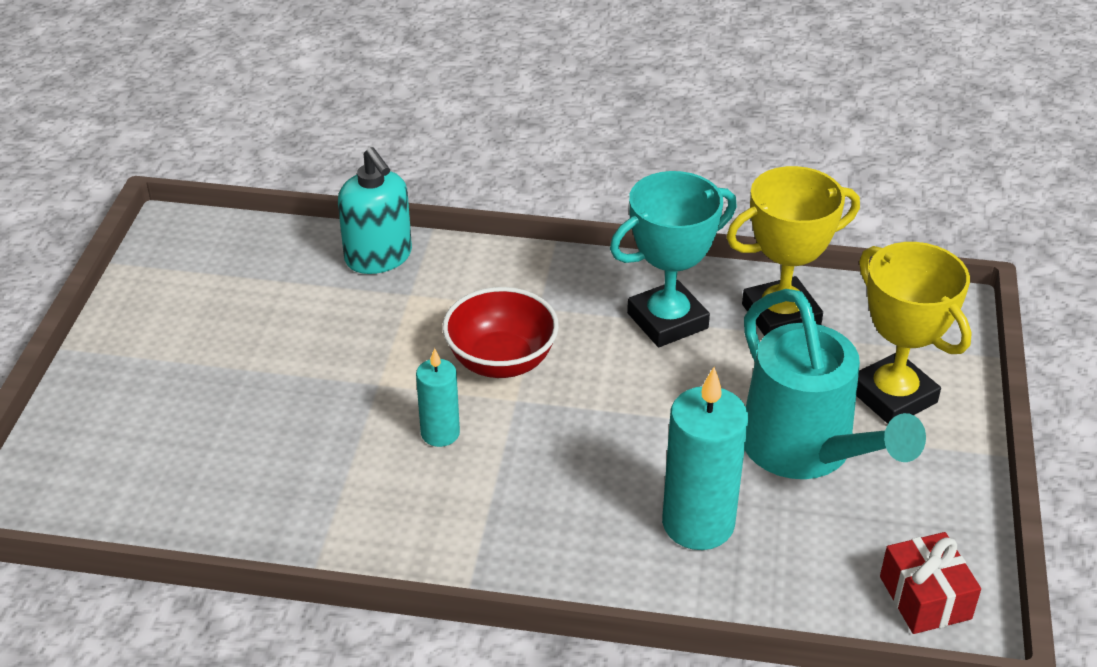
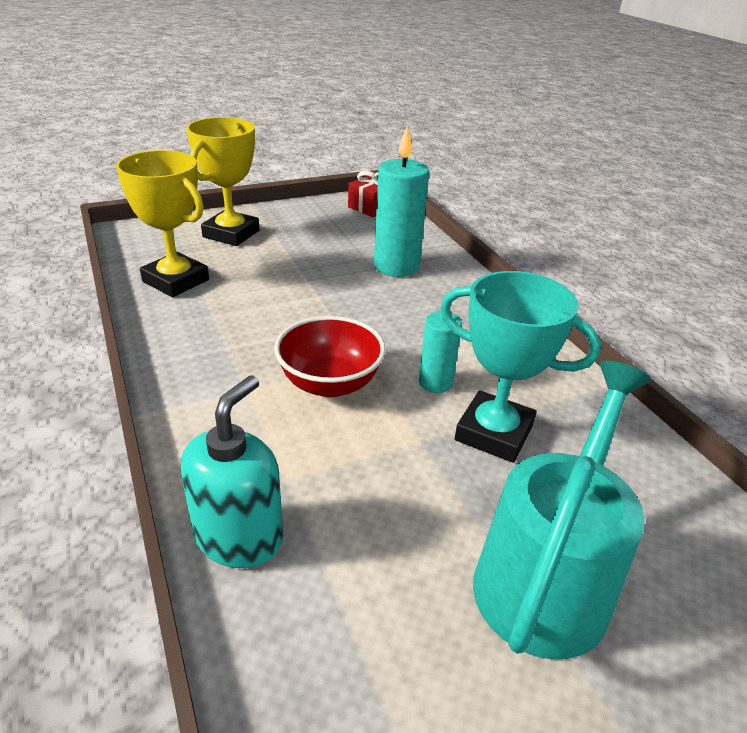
camera: 125 degrees left, 5 degrees down
(667, 321) = (216, 322): turquoise trophy -> turquoise trophy (494, 433)
(807, 451) = (304, 248): turquoise watering can -> turquoise watering can (547, 574)

